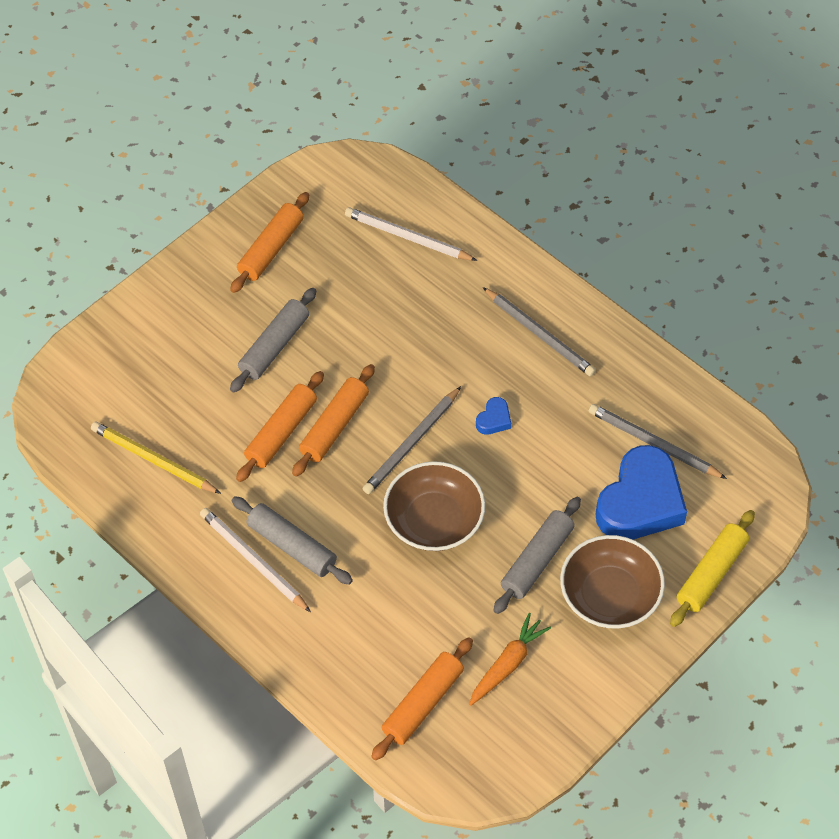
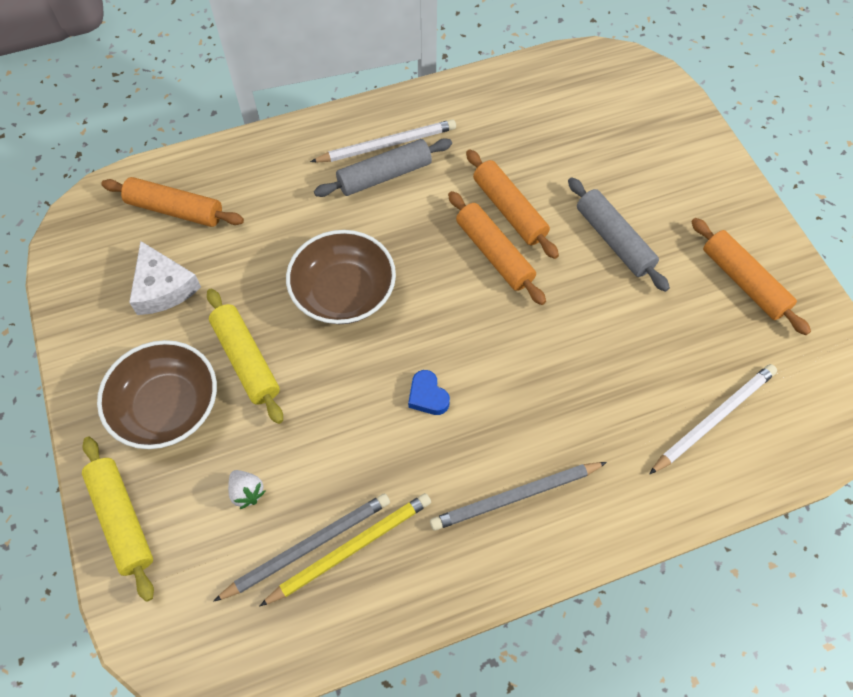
camera: 115 degrees right, 5 degrees up
(153, 460) = (528, 111): yellow pencil -> yellow pencil (351, 548)
(412, 443) = (439, 309): grey pencil -> none
(423, 703) = (175, 210): orange rolling pin -> orange rolling pin turned 45 degrees counterclockwise
(507, 664) = (163, 287): orange carrot -> white cheese
(537, 560) = (246, 360): grey rolling pin -> yellow rolling pin
(640, 502) = (247, 492): blue heart -> white strawberry

